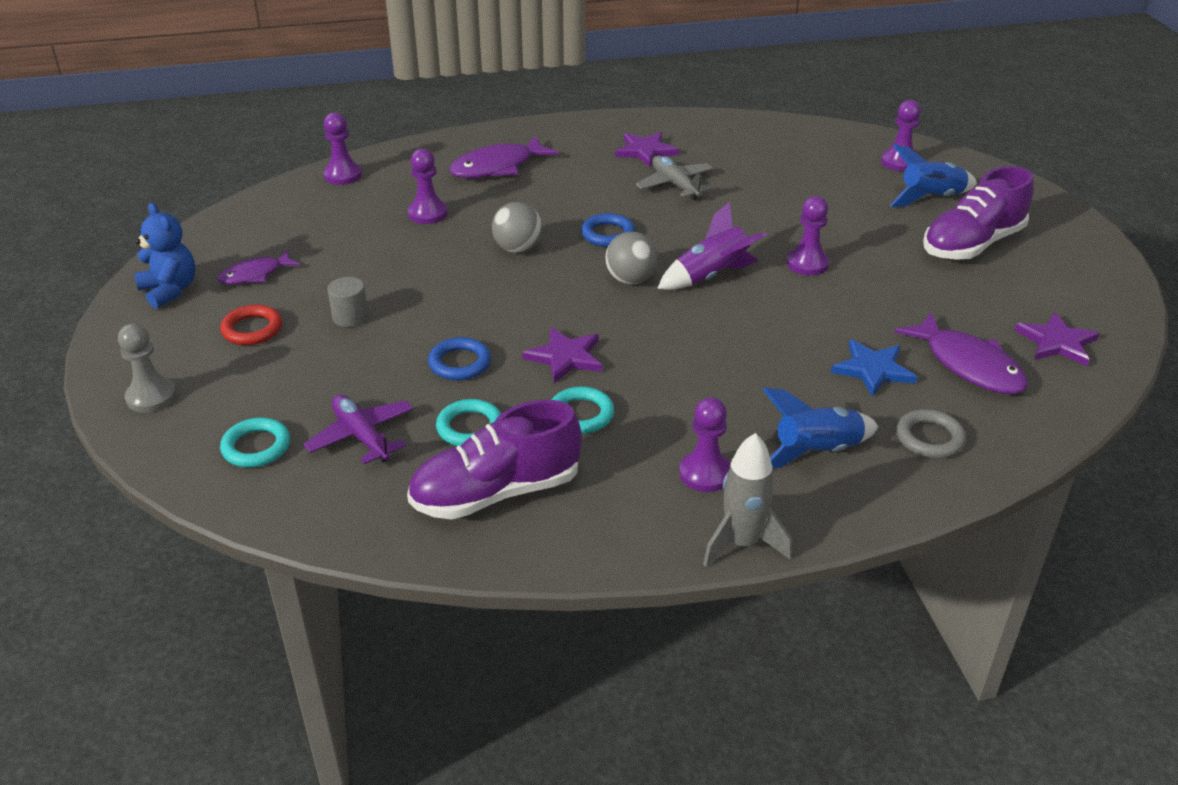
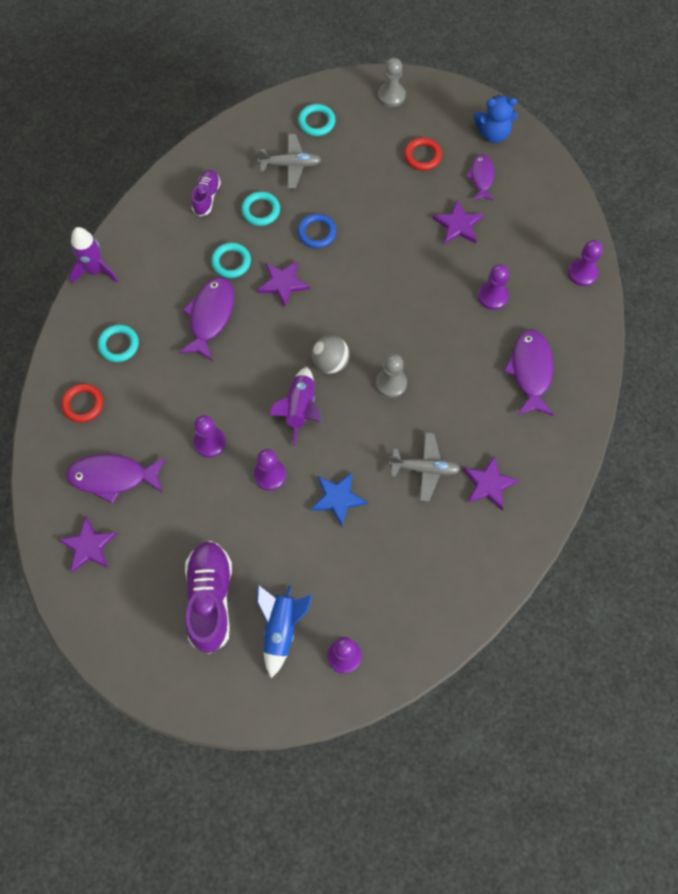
camera: 125 degrees right, 30 degrees up
(346, 266) = (458, 224): none -> purple star
(350, 317) = (400, 204): grey cylinder -> none
(362, 436) = (290, 165): purple plane -> grey plane
(496, 493) = (206, 197): purple shoe -> purple shoe, size x0.55
(518, 249) = (411, 323): grey ball -> none
(607, 234) = (391, 383): blue ring -> grey pawn
(680, 393) = (210, 316): none -> purple fish
(705, 473) = (147, 287): purple pawn -> purple pawn (209, 442)
(742, 543) = (95, 270): grey rocket -> purple rocket
(816, 452) = (119, 345): blue rocket -> turquoise ring
(873, 369) = (150, 424): blue star -> blue star (338, 498)
(929, 438) = (83, 404): grey ring -> red ring

